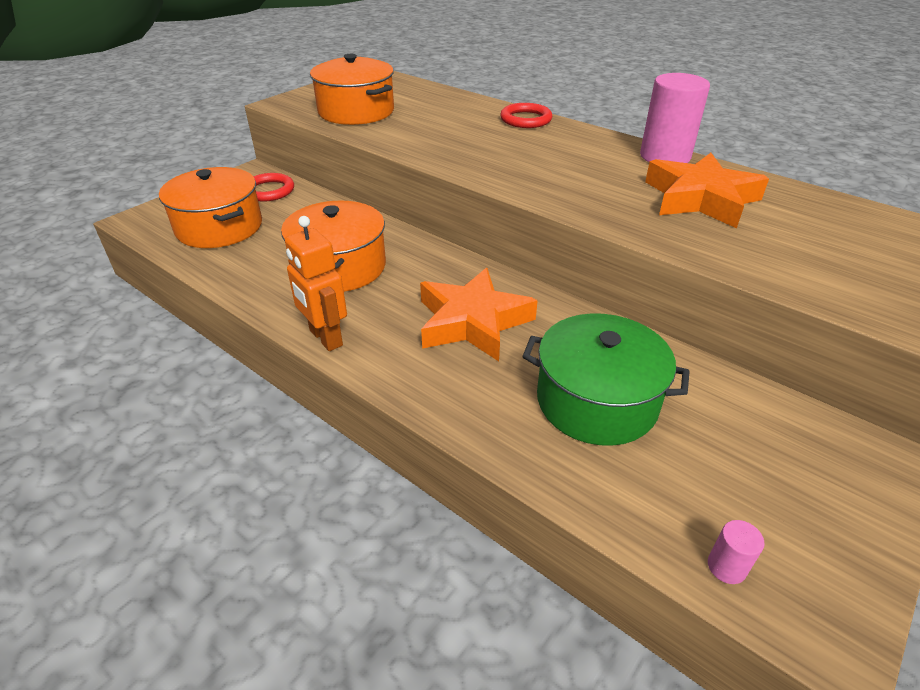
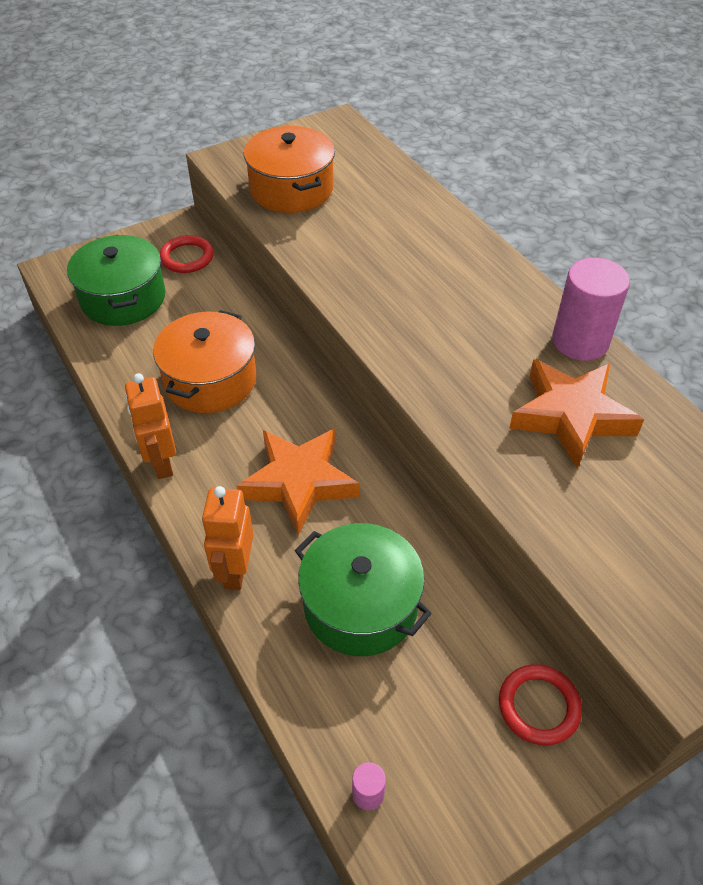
camera: 20 degrees right, 10 degrees up
(219, 227) = (123, 298): orange pot -> green pot
(454, 406) = (235, 571): none -> orange robot
(526, 119) = (465, 242): red ring -> red ring (539, 706)

